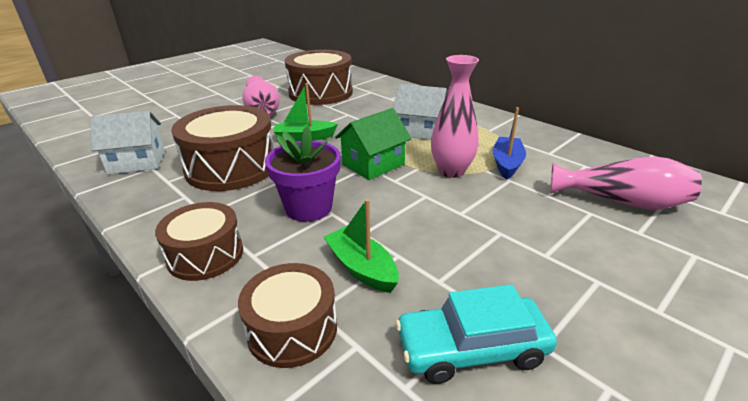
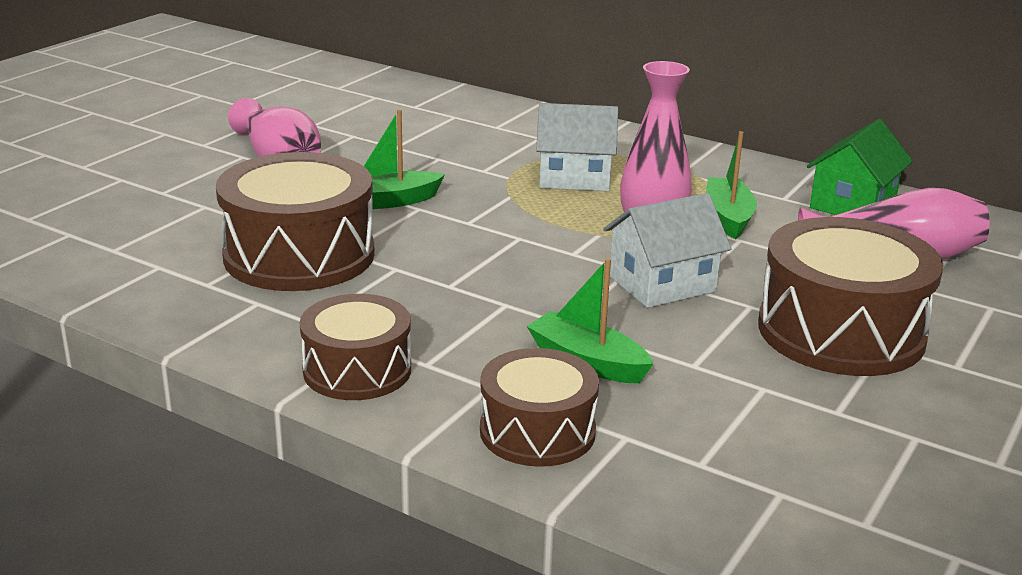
camera: 15 degrees left, 5 degrees down
(137, 162) = (124, 260): white house -> white house (662, 284)
(308, 208) = (466, 300): purple flower pot -> none
(320, 93) = (364, 123): brown drum -> brown drum (841, 332)
(373, 164) = (528, 233): green house -> green house (852, 204)
(471, 348) = (760, 423): turquoise car -> none
(507, 164) = (728, 217): blue boat -> green boat

